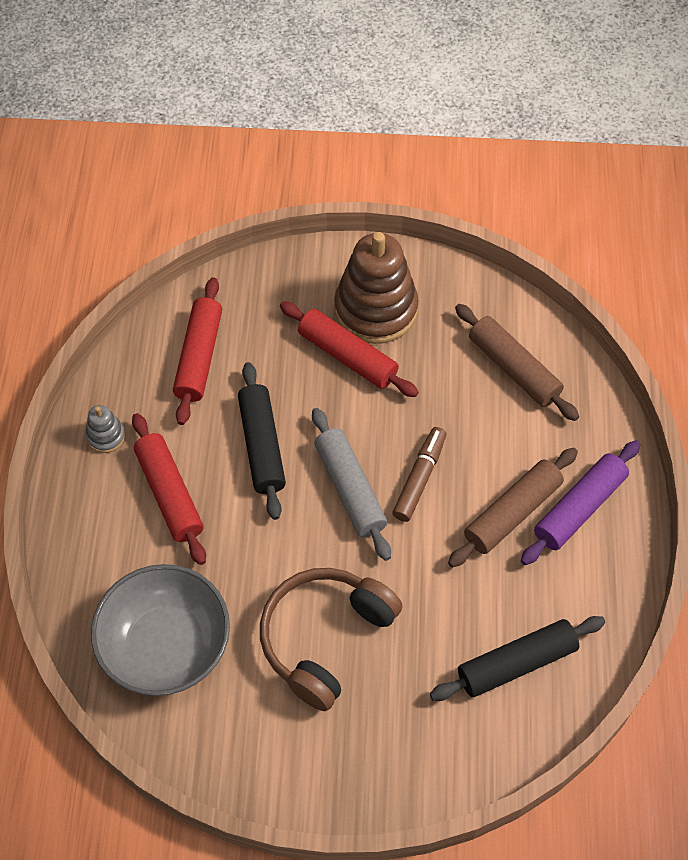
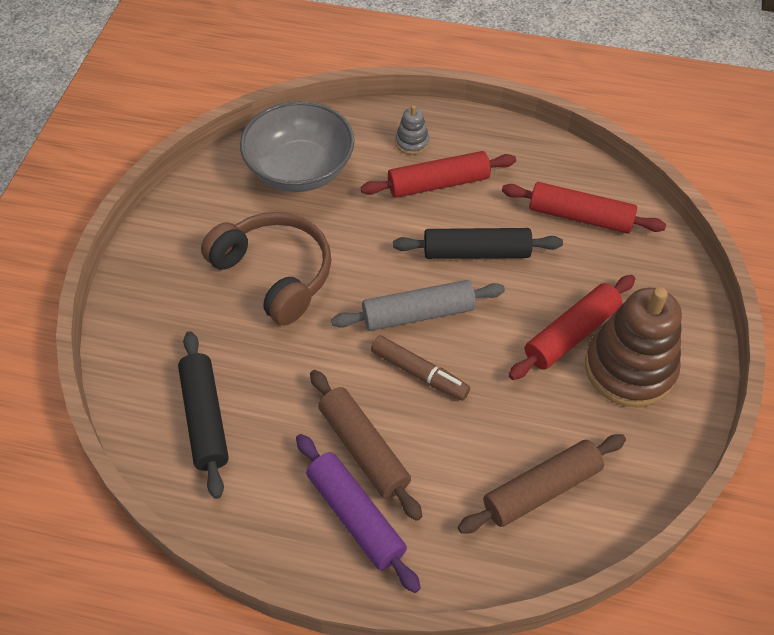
camera: 100 degrees right, 5 degrees down
(106, 436) = (502, 147): grey stacking toy -> grey stacking toy (412, 142)

